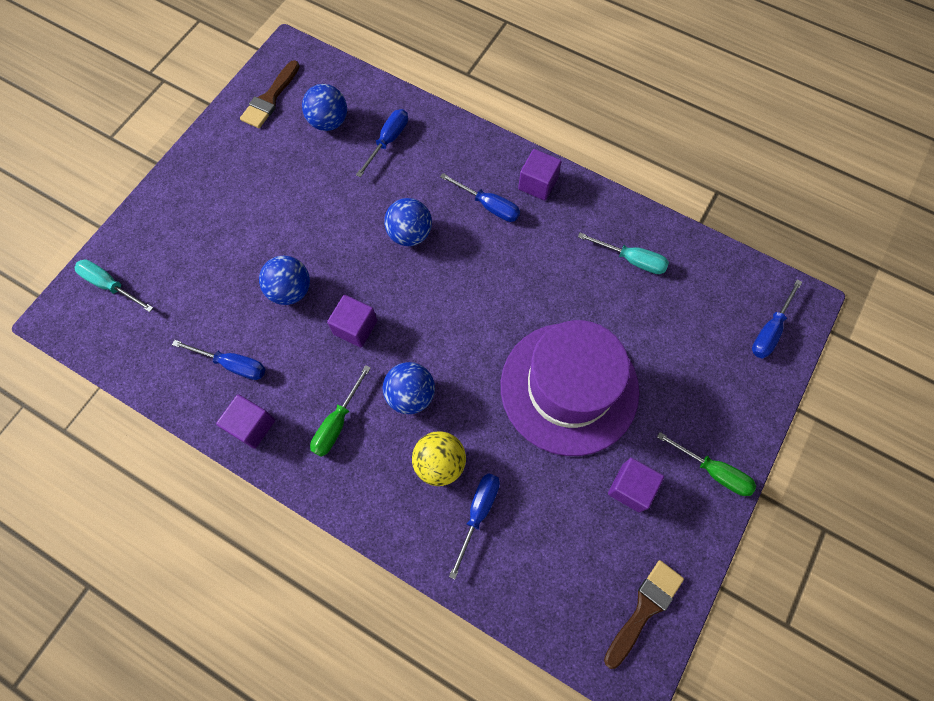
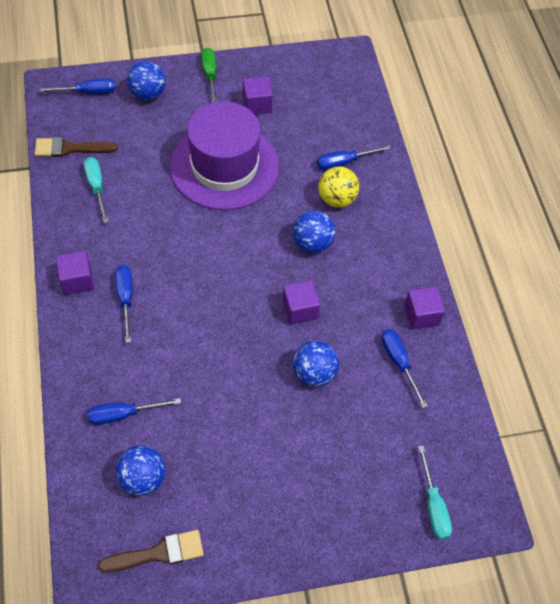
camera: 135 degrees left, 10 degrees down
(337, 423) = (369, 269): green screwdriver -> none
(410, 234) = (196, 332): blue ball -> blue ball (148, 94)
(644, 609) = (315, 66): brown brush -> brown brush (70, 148)

